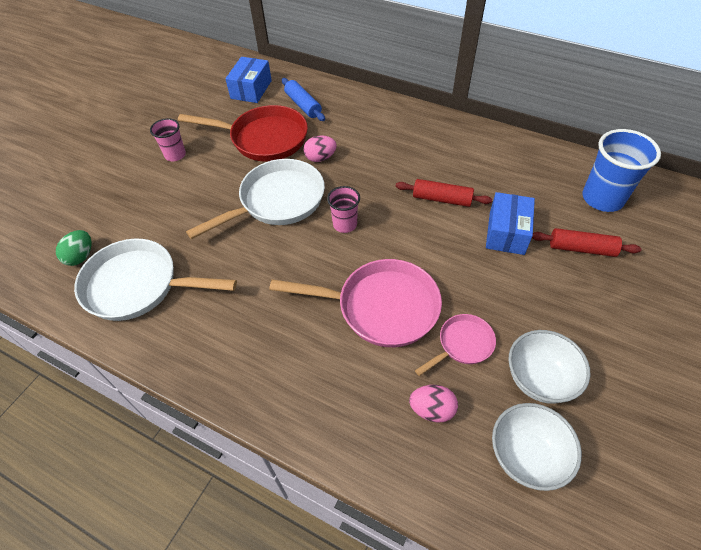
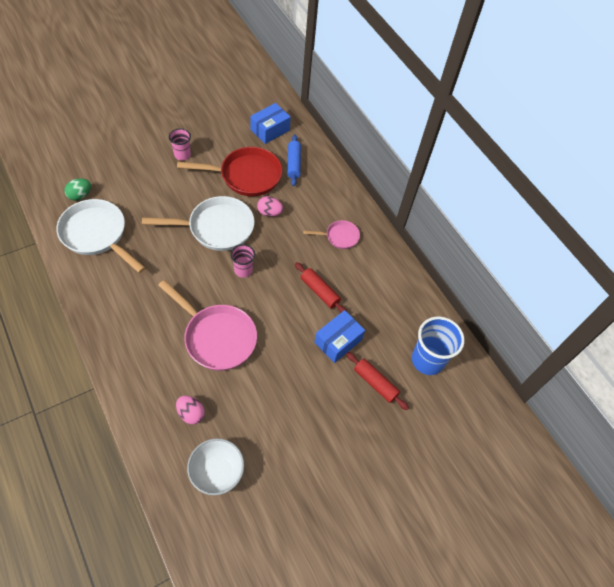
camera: 25 degrees right, 5 degrees up
(264, 139) = (246, 176): red pan -> red pan turned 45 degrees counterclockwise
(462, 344) = (242, 390): pink pan -> pink pan (339, 237)
(539, 379) = (265, 439): white bowl -> none

